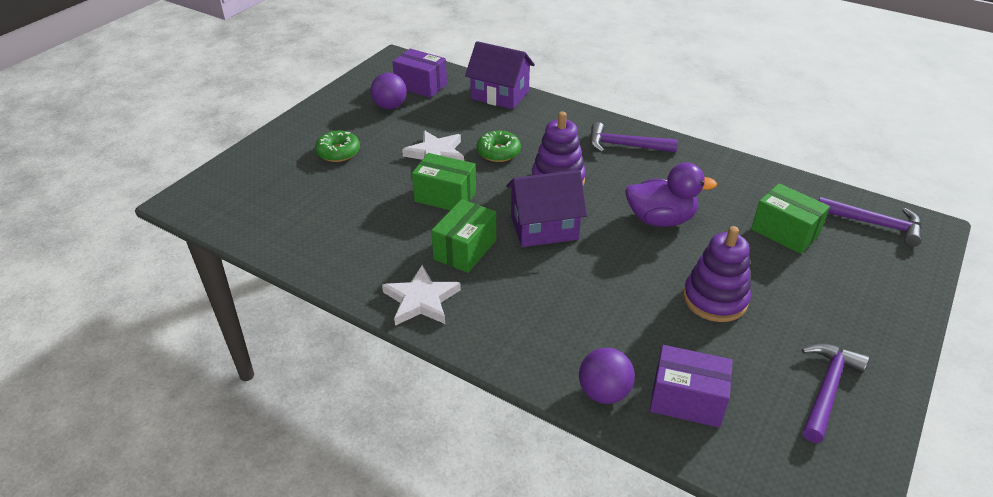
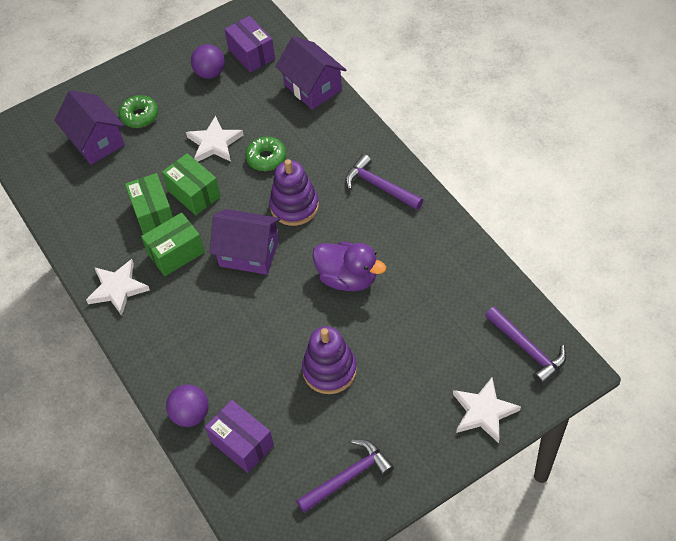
camera: 30 degrees right, 15 degrees up
(303, 182) = (96, 141): none -> purple house
(785, 232) = (441, 329): green box -> green box (153, 213)
(891, 284) = (483, 412): none -> white star

